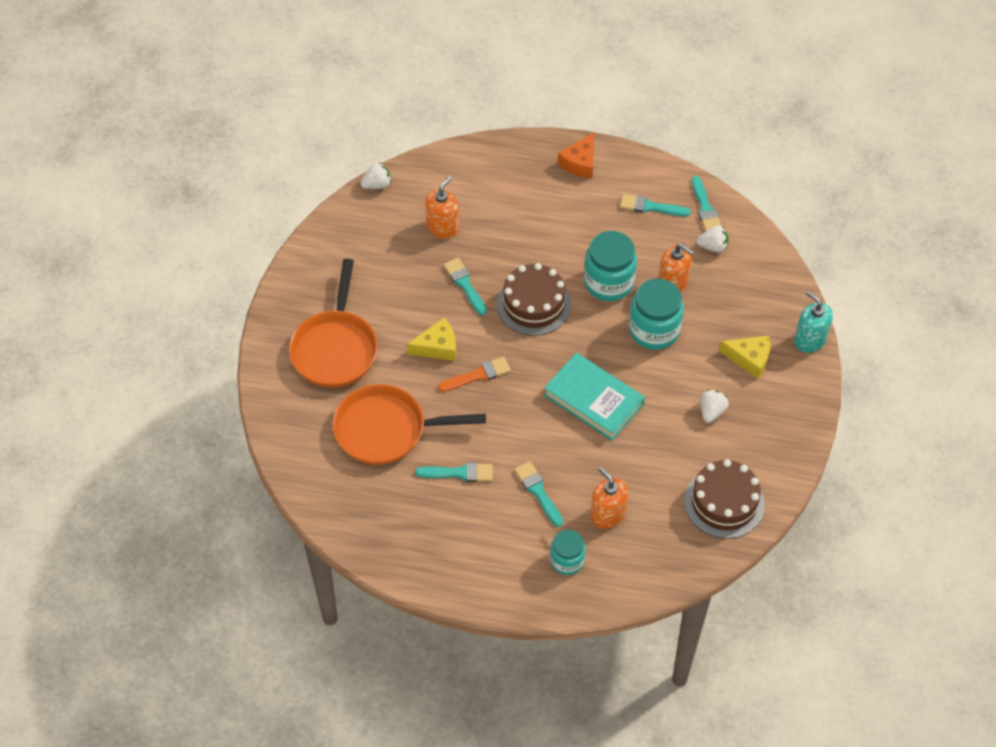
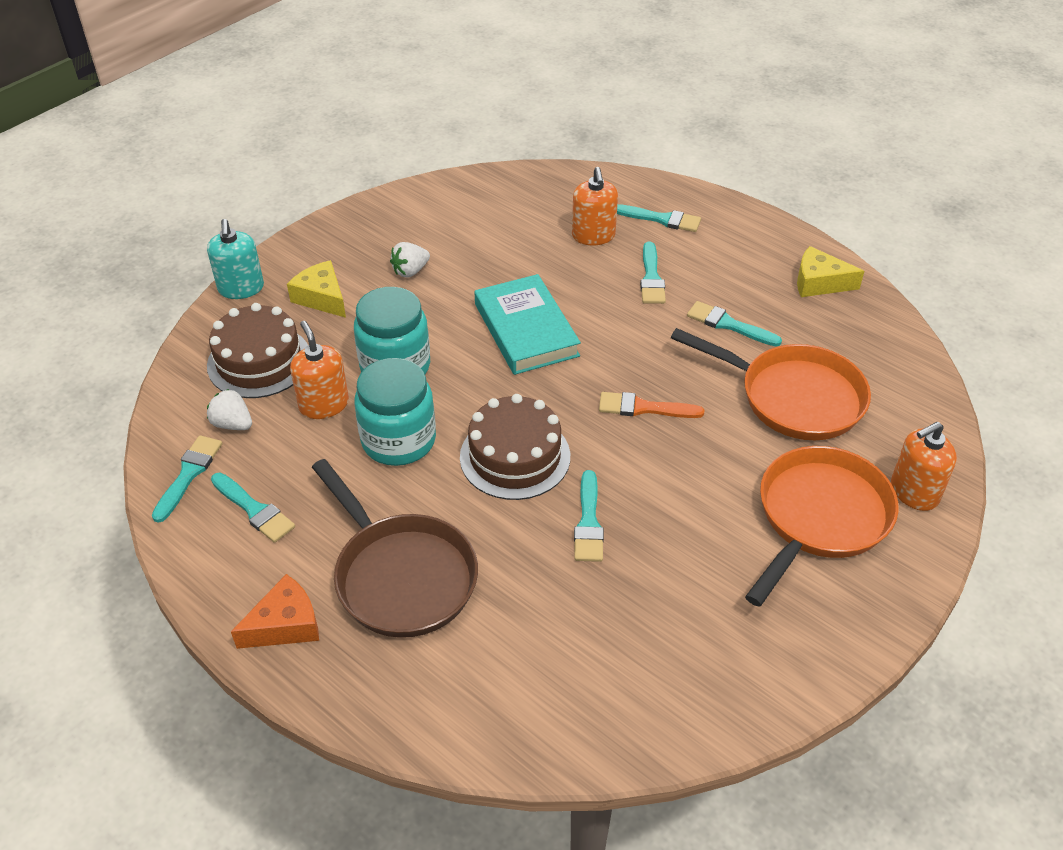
camera: 150 degrees left, 10 degrees down
(377, 185) = (629, 751): white strawberry -> none
(437, 347) = (676, 460): yellow cheese -> yellow cheese (819, 283)
(442, 227) = (566, 621): orange soap dispenser -> orange soap dispenser (914, 492)
(543, 210) = (401, 576): none -> brown pan
(567, 560) = (661, 219): turquoise jar -> turquoise brush
(724, 503) = (472, 203): brown cake -> brown cake (259, 361)

